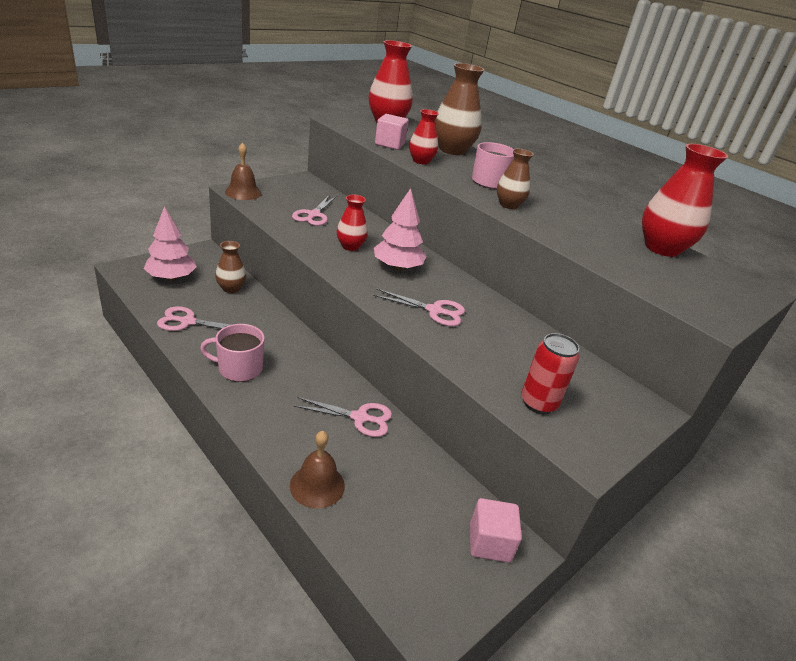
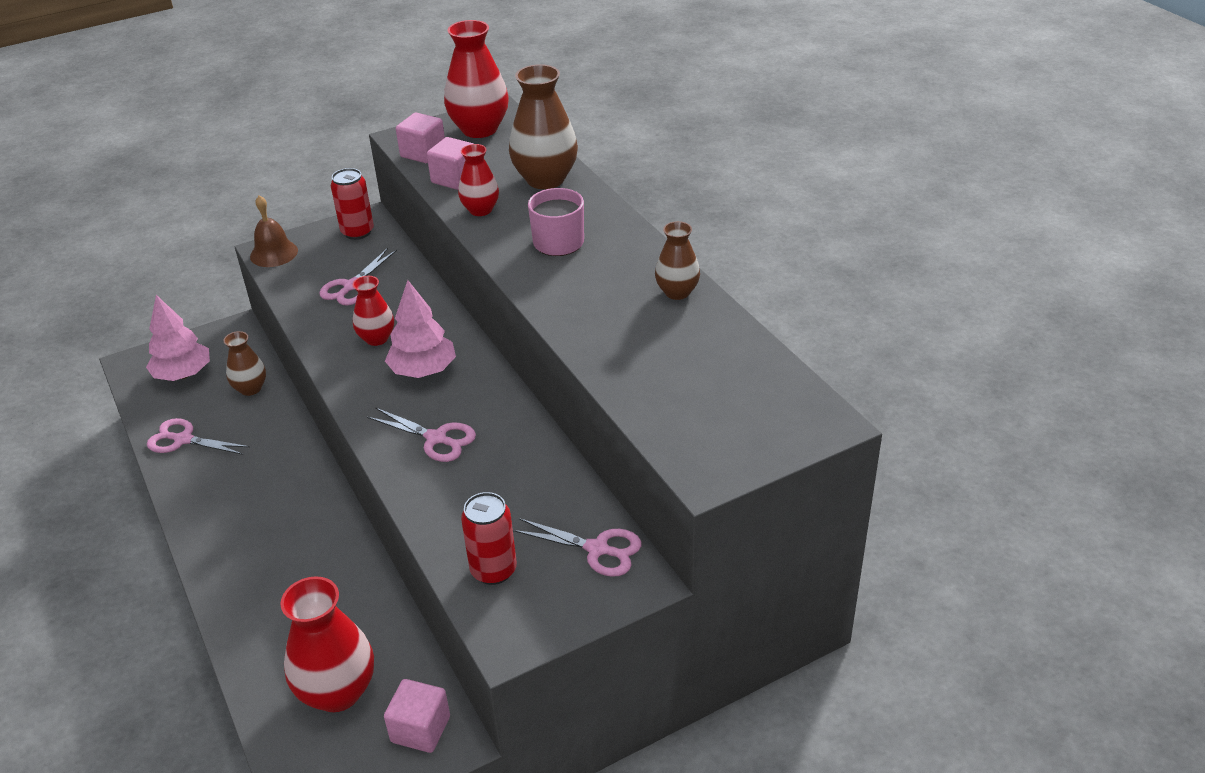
camera: 20 degrees right, 5 degrees up
(239, 368) = (222, 504): pink mug -> none
(300, 185) = (357, 232): none -> red can
(317, 485) = (256, 652): brown bell -> none
(357, 130) = (423, 153): none -> pink cube
(360, 418) = (339, 572): pink scissors -> pink scissors (597, 549)
(508, 205) = (556, 287): brown vase -> brown vase (677, 292)
(661, 248) = (737, 353): red vase -> red vase (337, 692)

